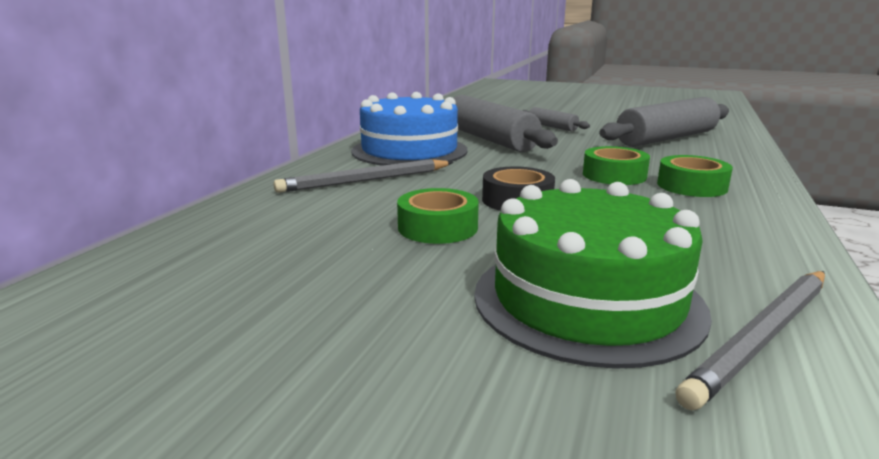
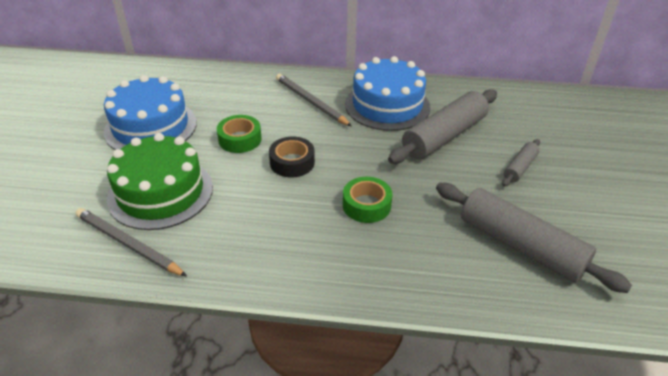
camera: 75 degrees right, 20 degrees up
(330, 308) = (151, 127): none -> blue cake
(691, 186) = (354, 246): green tape -> none

